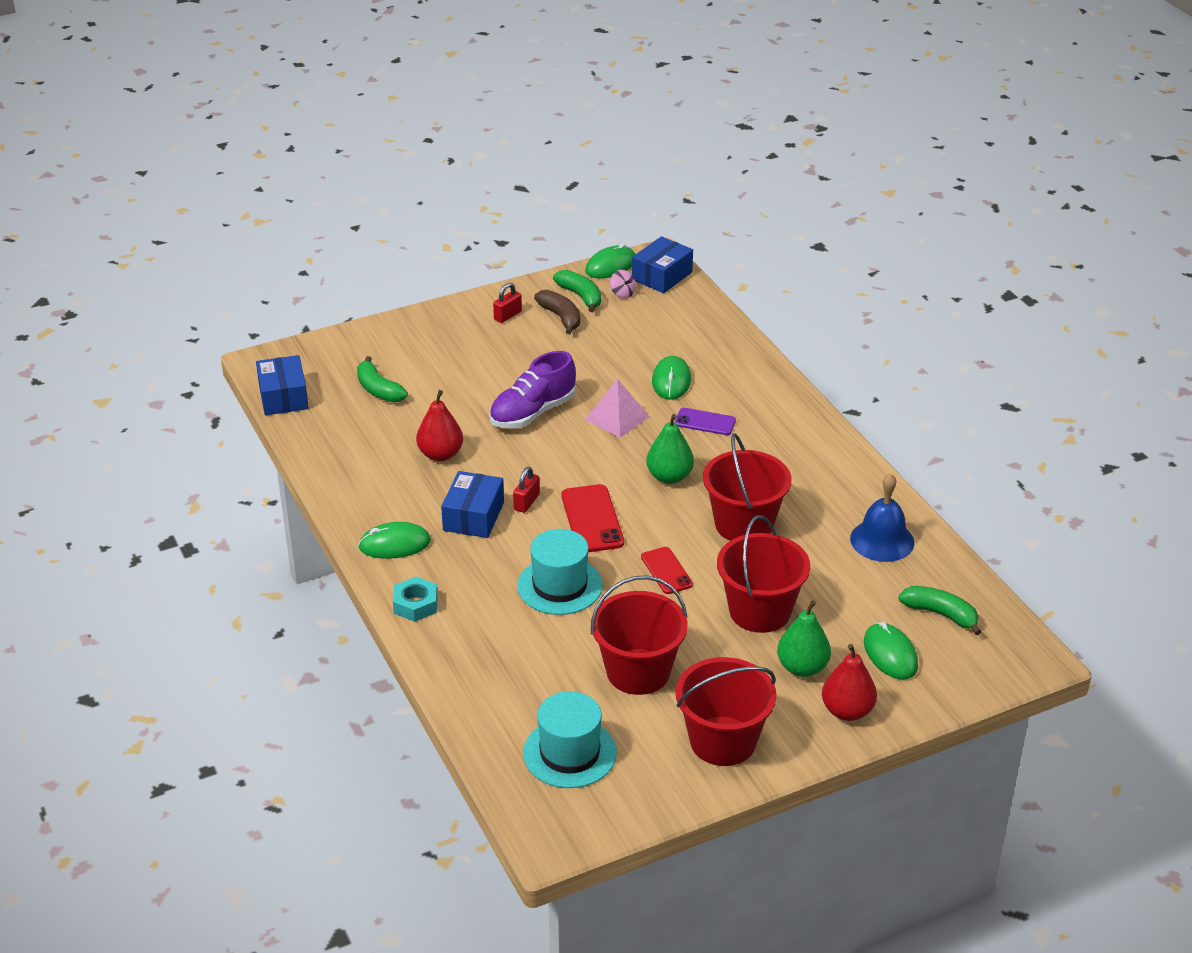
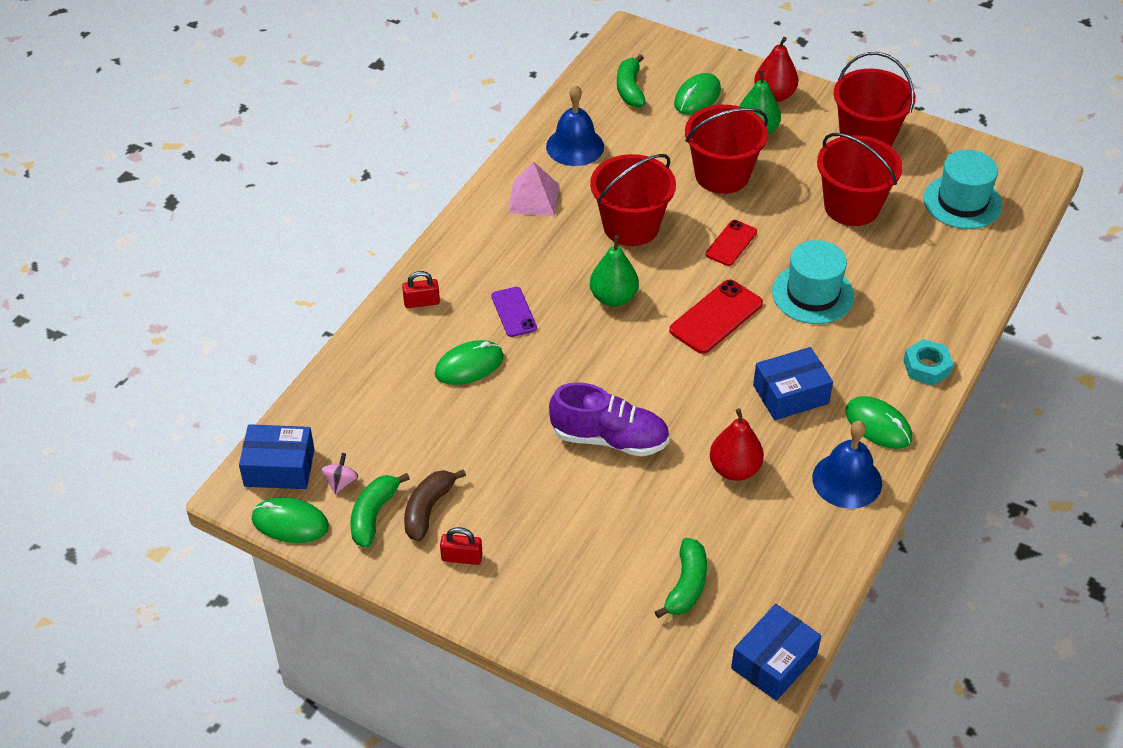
camera: 125 degrees left, 10 degrees up
(368, 501) = (847, 480): none -> blue bell
(526, 502) = (737, 370): red padlock -> red padlock (421, 302)
(617, 418) = (562, 374): pink pyramid -> pink pyramid (533, 198)

